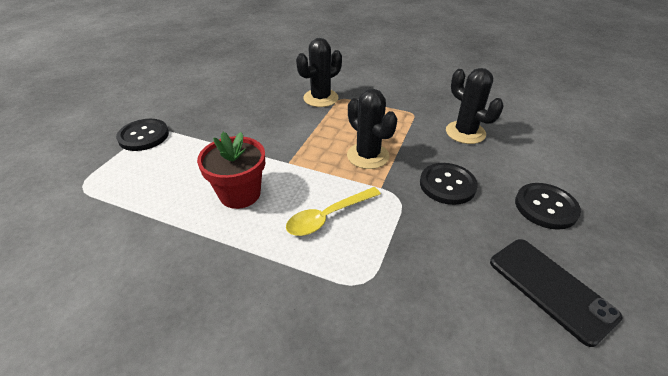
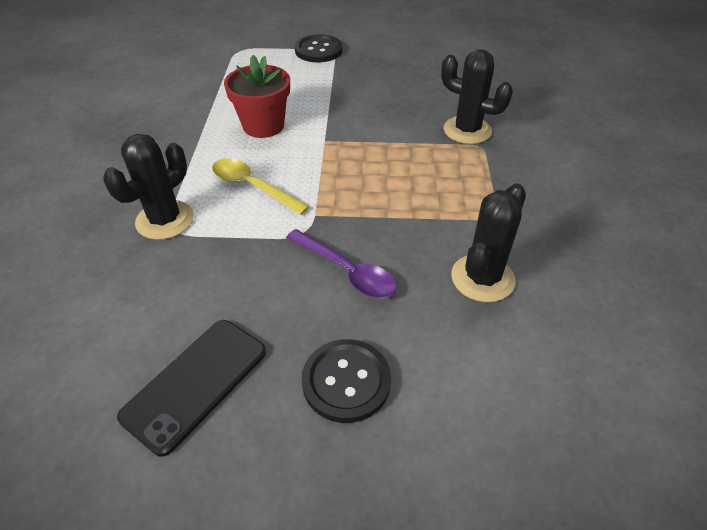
camera: 70 degrees right, 5 degrees up
(368, 156) = (368, 193): black cactus -> black cactus (165, 220)
(447, 185) = (347, 271): black button -> purple spoon

